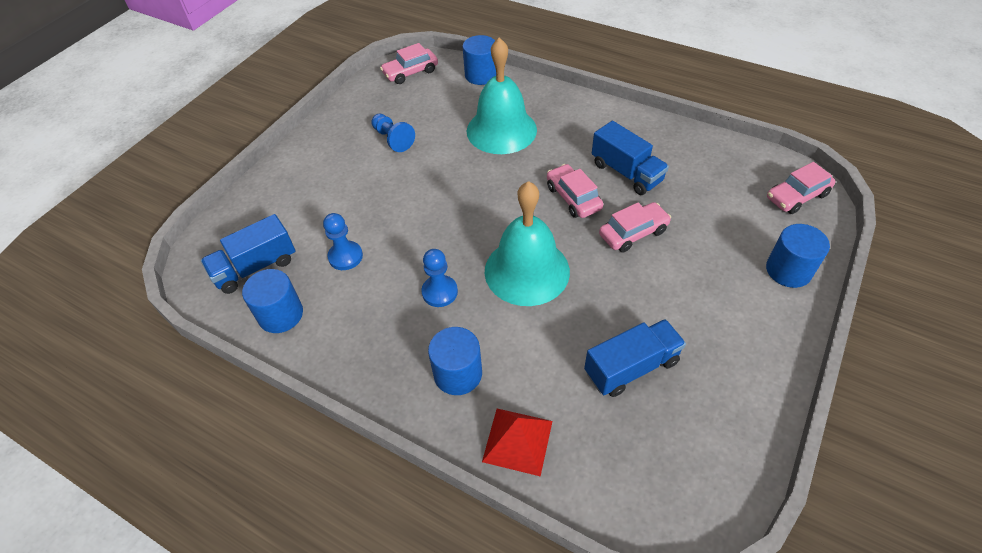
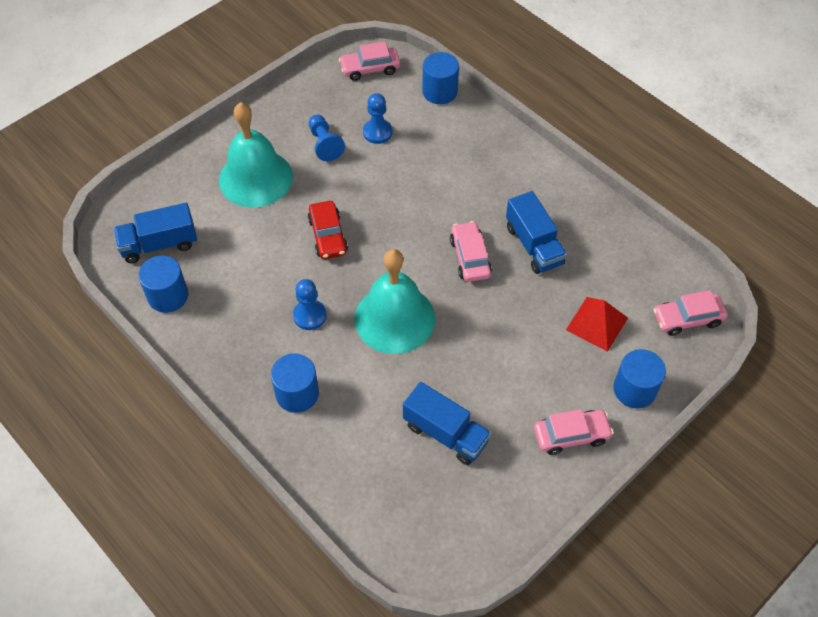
camera: 15 degrees right, 5 degrees up
(345, 256) = (240, 257): blue pawn -> blue pawn (377, 132)
(428, 214) = (328, 236): none -> red car
(501, 130) = (433, 163): turquoise bell -> turquoise bell (255, 178)
(517, 441) = (323, 464): red pyramid -> red pyramid (597, 323)
(631, 367) = (445, 433): blue truck -> blue truck turned 45 degrees clockwise
(633, 233) = (509, 310): pink car -> pink car (571, 435)

